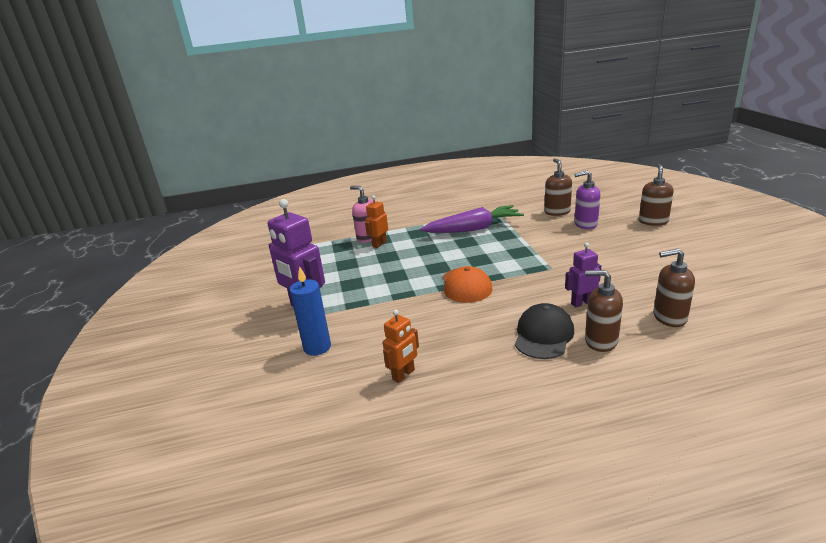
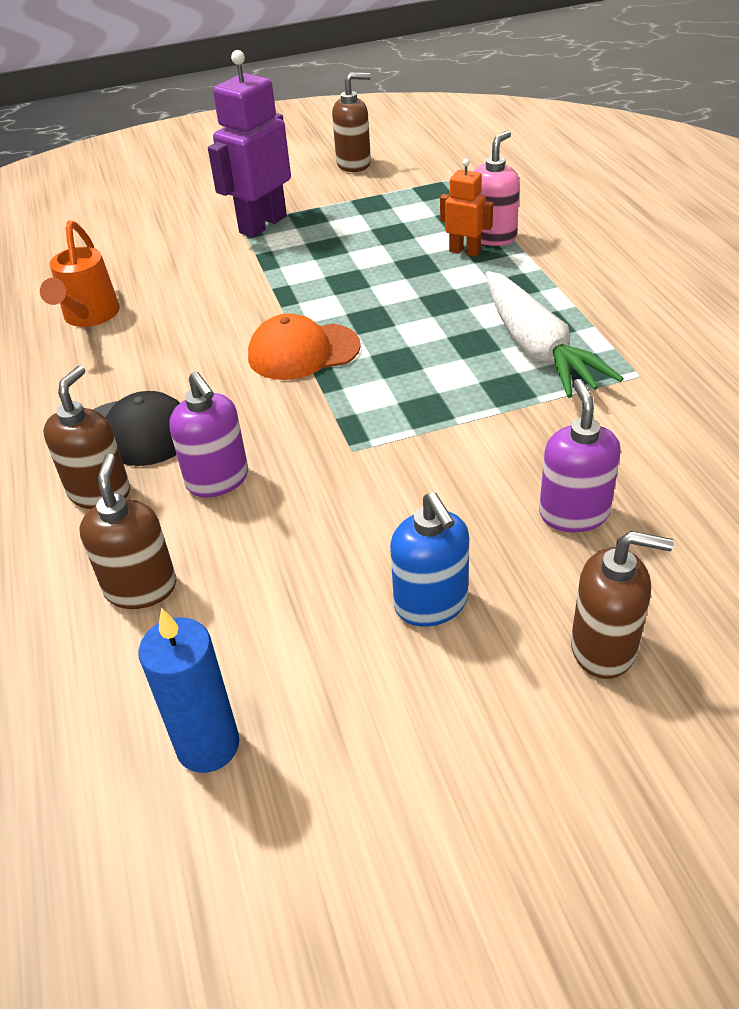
camera: 85 degrees right, 15 degrees up
(317, 347) = (168, 249): blue candle -> blue candle (208, 745)
(403, 375) = (89, 317): orange robot -> orange watering can
(473, 229) = (537, 348): purple carrot -> white carrot
(557, 212) = (648, 470): brown soap dispenser -> brown soap dispenser (354, 164)
(581, 303) = (218, 480): purple robot -> purple soap dispenser
(646, 249) = (431, 604): none -> blue soap dispenser

